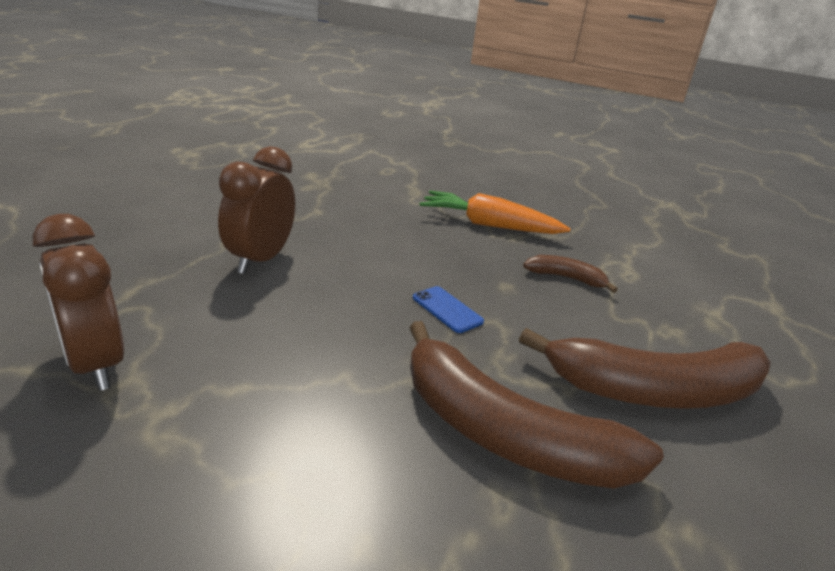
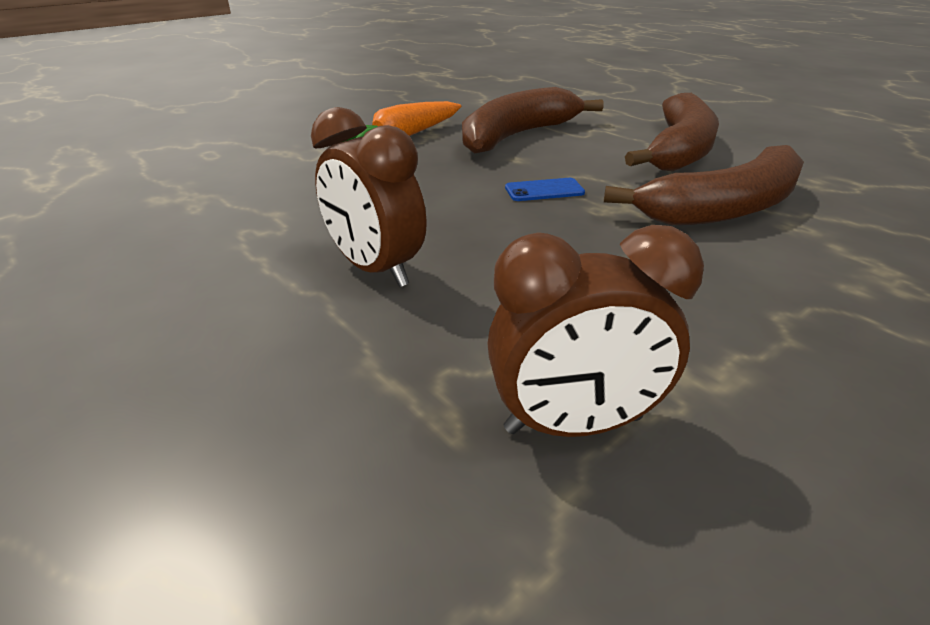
camera: 60 degrees left, 5 degrees up
(566, 278) = (517, 135): brown banana -> brown banana, size x2.13

